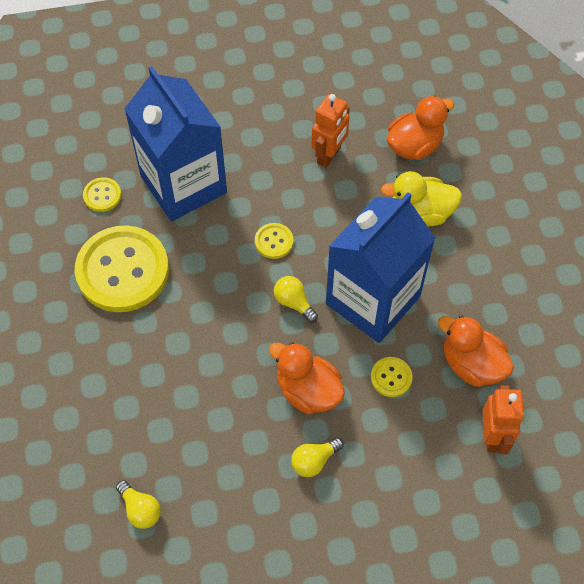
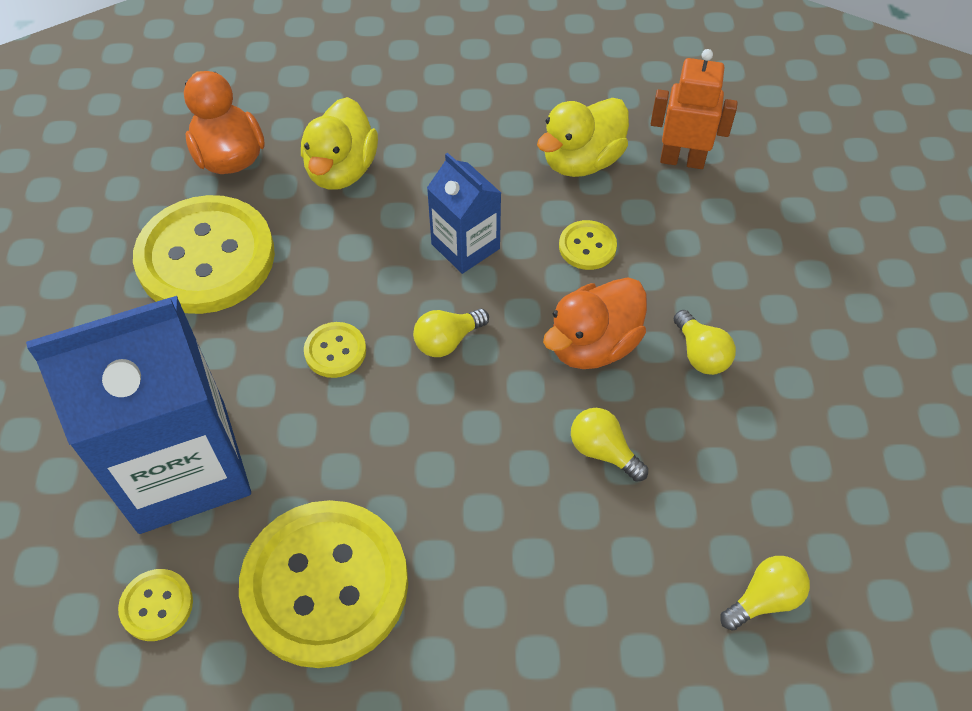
camera: 80 degrees left, 5 degrees down
(228, 405) = (603, 451): none -> yellow light bulb
(329, 155) = (206, 257): orange robot -> yellow button
(373, 300) = (465, 246): blue carton -> blue carton, size x0.50
(471, 364) = (582, 161): orange duck -> yellow duck

